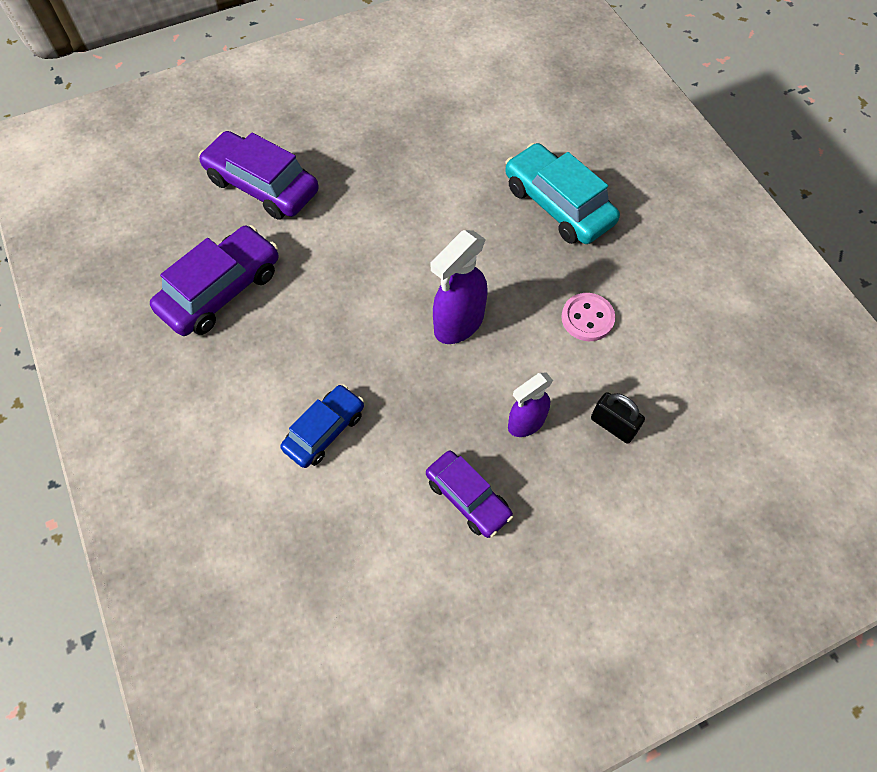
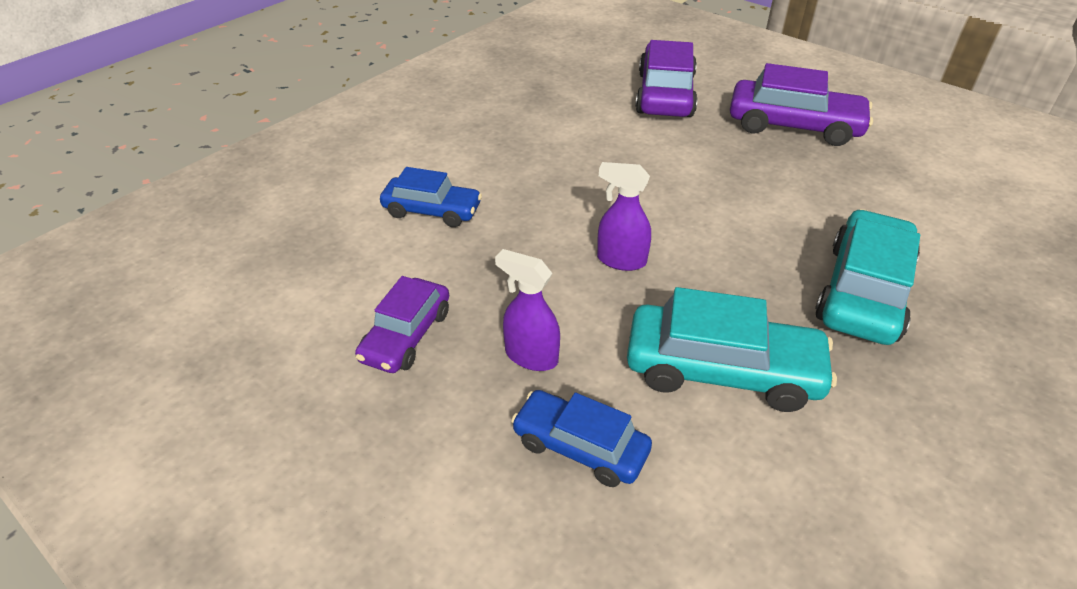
camera: 65 degrees right, 20 degrees down
(221, 290) = (537, 110): purple car -> purple car (794, 126)
(458, 323) = (621, 260): purple spray bottle -> purple spray bottle, size x0.66
(587, 318) = (722, 370): pink button -> turquoise car
(613, 425) = (580, 446): black padlock -> blue car

